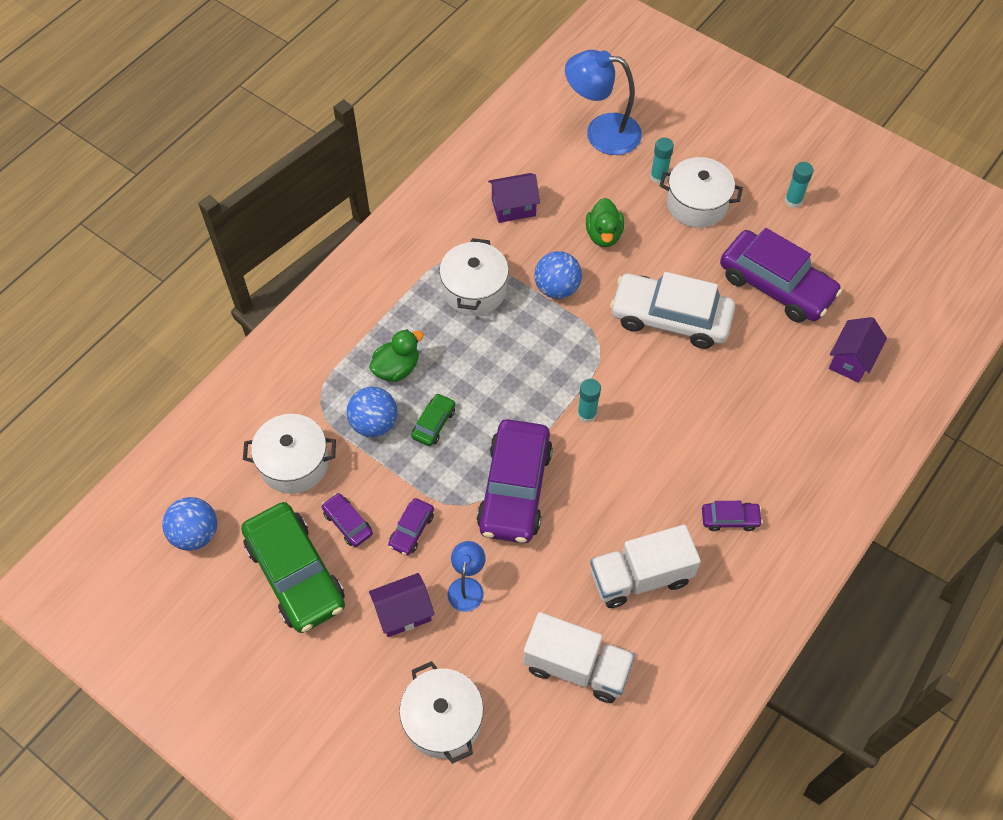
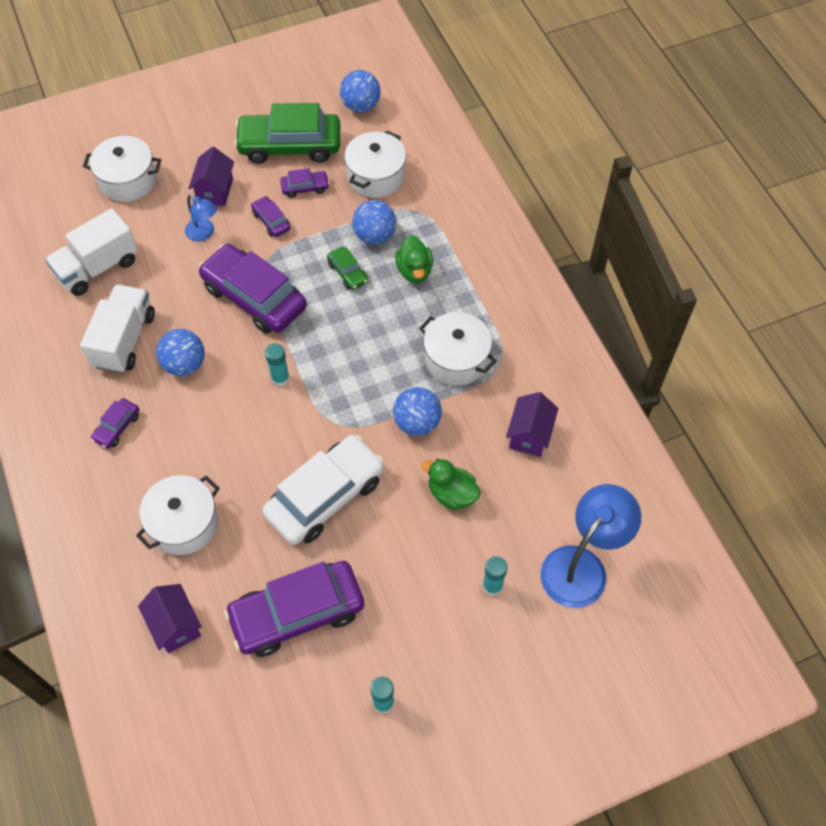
camera: 120 degrees right, 0 degrees up
(628, 504) = (184, 364): none -> blue ball
(696, 204) = (437, 602): white pot -> white pot (184, 523)

